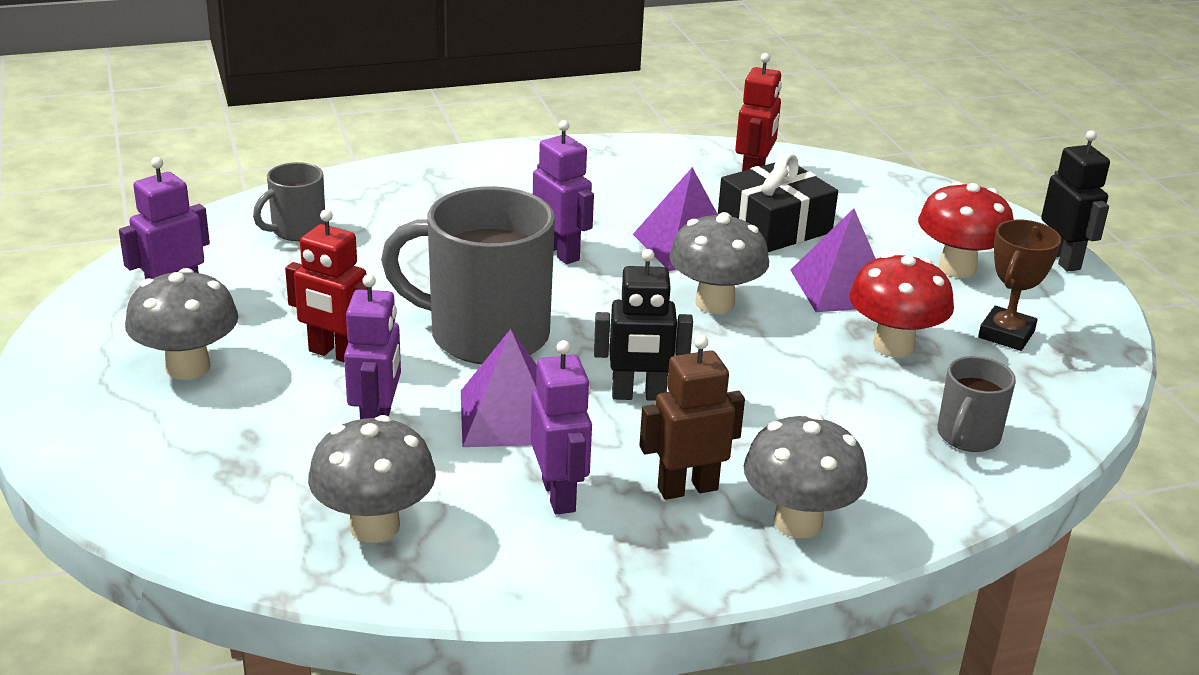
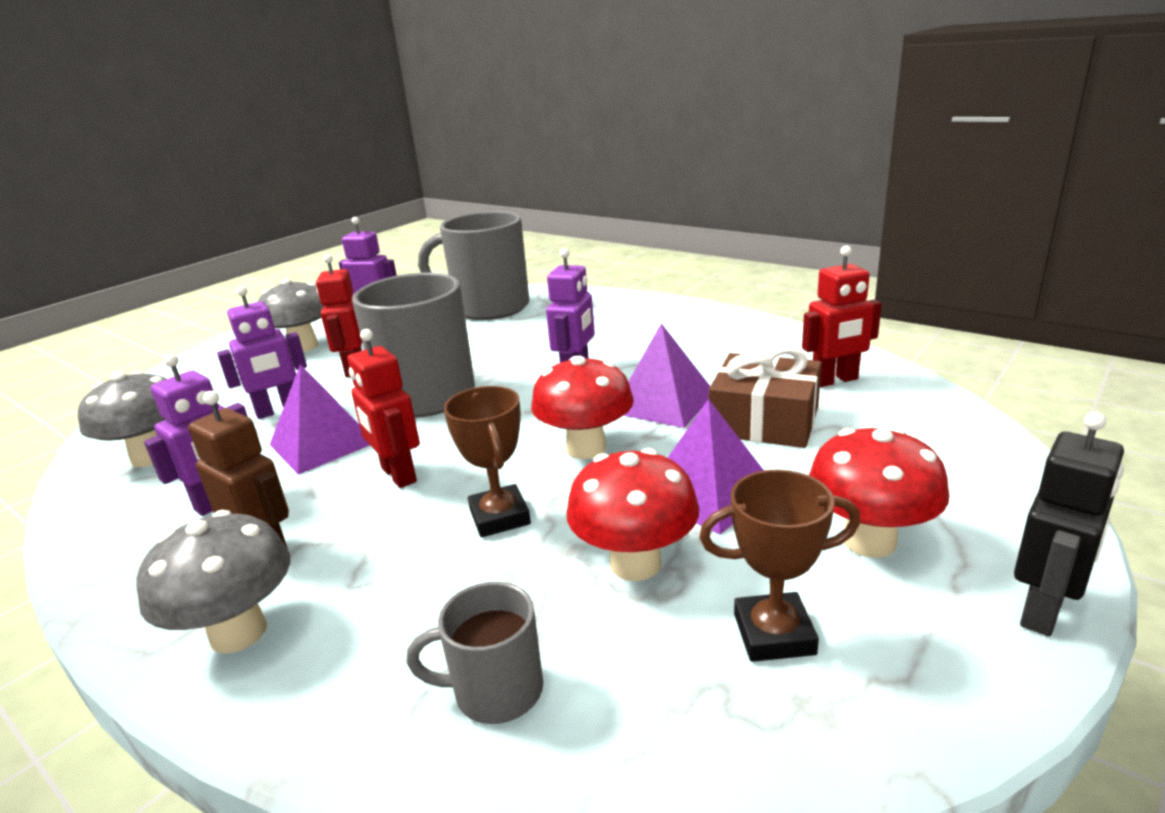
camera: 60 degrees right, 5 degrees down
(297, 230) = (489, 308): grey mug -> grey mug, size x2.00
(638, 395) = (398, 475): black robot -> red robot
(715, 303) = (586, 448): grey mushroom -> red mushroom
(771, 372) = (500, 517): none -> brown trophy
(774, 226) = (764, 421): black gift -> brown gift

